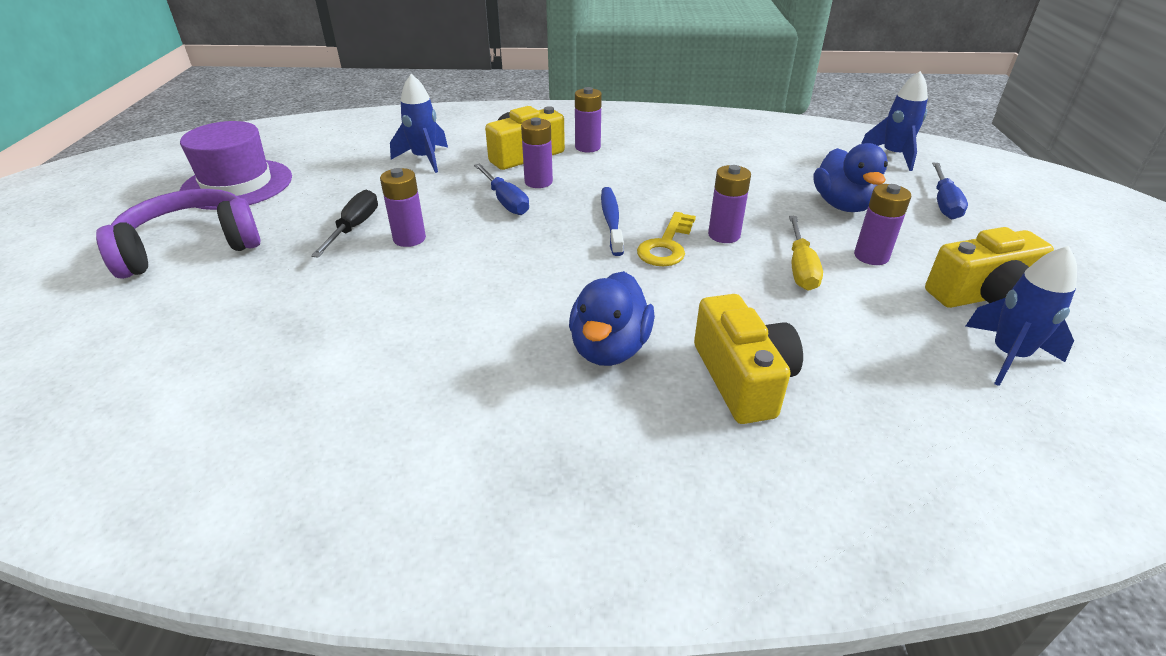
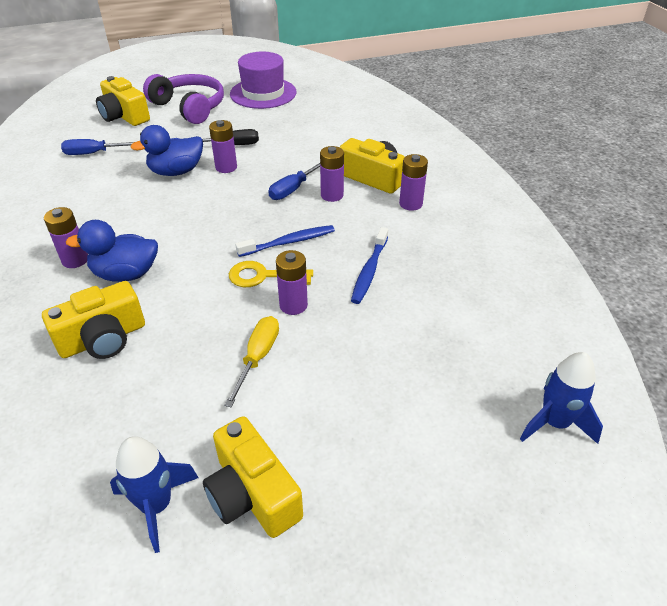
camera: 70 degrees right, 5 degrees up
(125, 316) = (124, 116): none -> yellow camera
(424, 159) = (337, 140): blue rocket -> none
(686, 187) = (369, 271): none -> blue toothbrush
(800, 268) = (258, 357): yellow screwdriver -> yellow screwdriver turned 120 degrees clockwise
(843, 205) = (392, 380): blue duck -> blue duck (176, 171)
(871, 256) = (296, 405): purple battery -> purple battery (75, 260)
(944, 203) = (447, 471): blue screwdriver -> blue screwdriver (94, 153)

